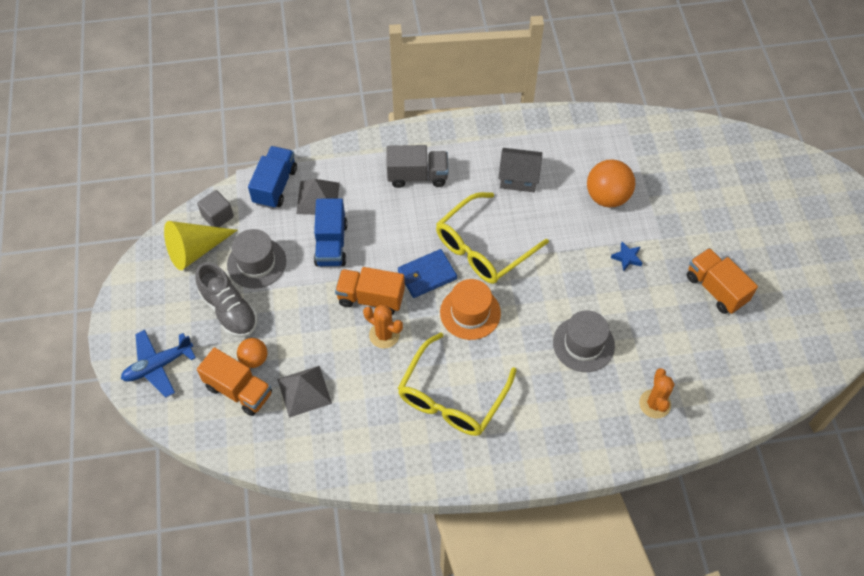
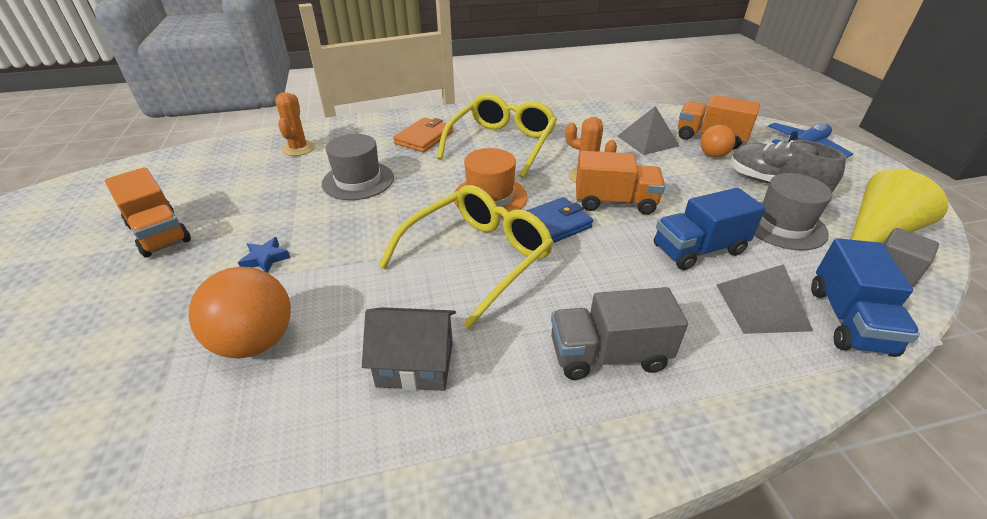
camera: 175 degrees right, 20 degrees down
(331, 244) = (698, 249): blue truck -> blue truck turned 105 degrees counterclockwise
(531, 415) = (424, 138): none -> orange wallet

